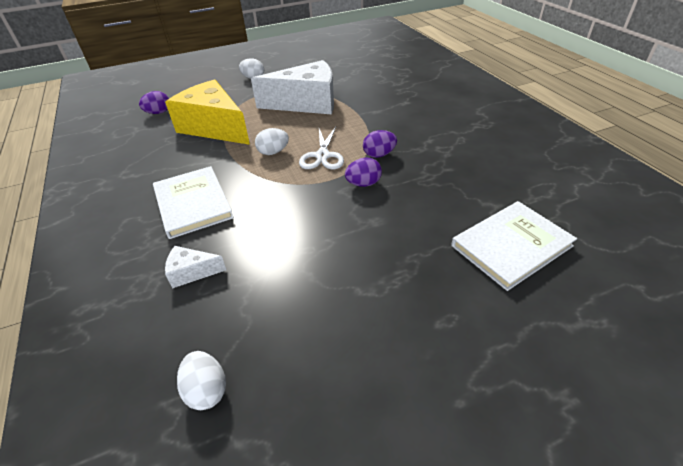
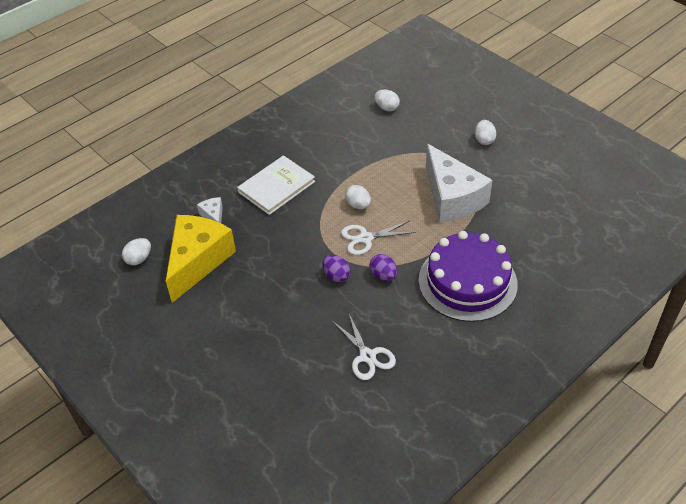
camera: 70 degrees right, 5 degrees up
(158, 113) = (387, 108): purple egg -> white egg
(214, 127) = (380, 153): yellow cheese -> yellow cheese (198, 261)
(409, 114) = (467, 282): none -> purple cake
(483, 183) = (367, 356): none -> white scissors
(511, 246) = (292, 382): white book -> none

